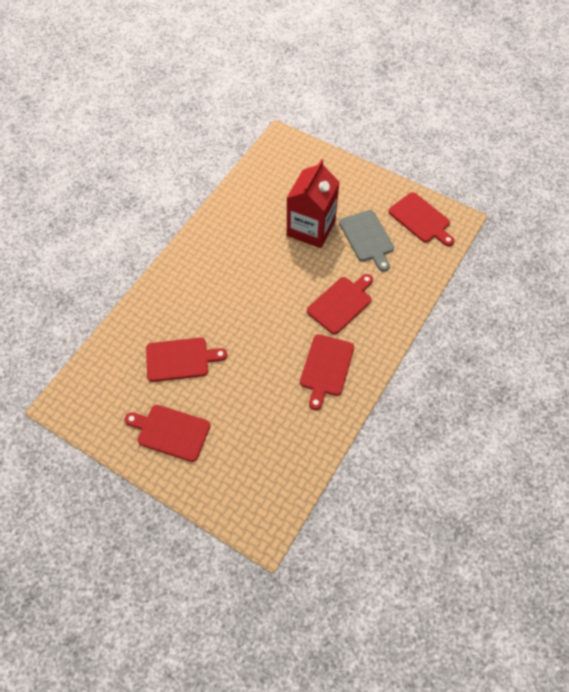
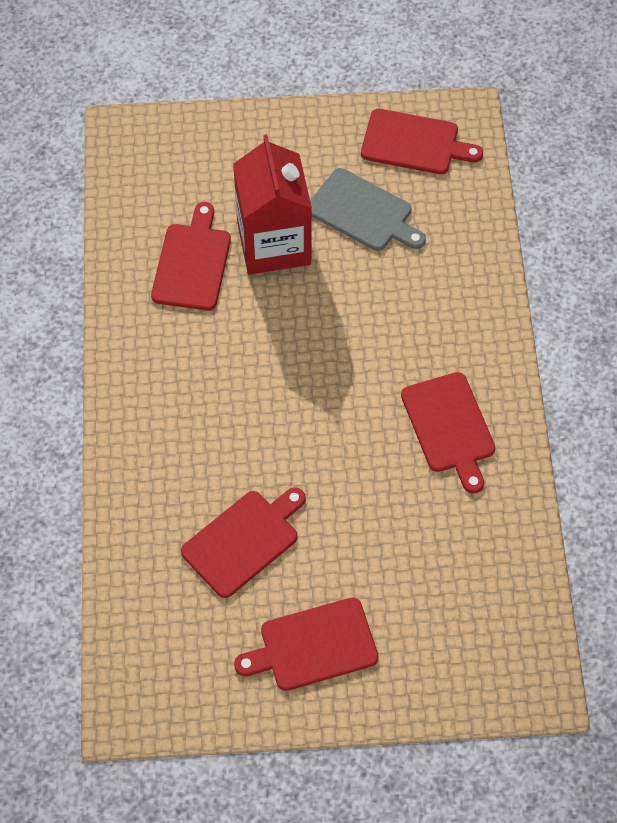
camera: 35 degrees left, 0 degrees up
(341, 303) = (400, 326): red cutting board -> red cutting board (192, 263)

